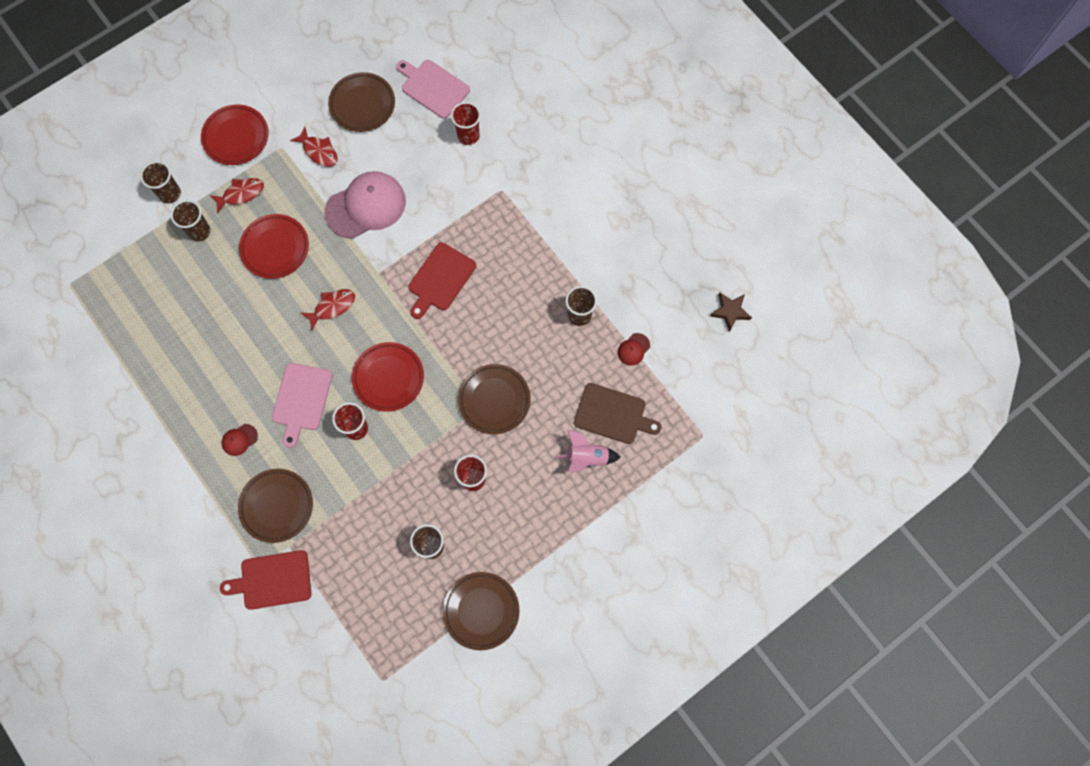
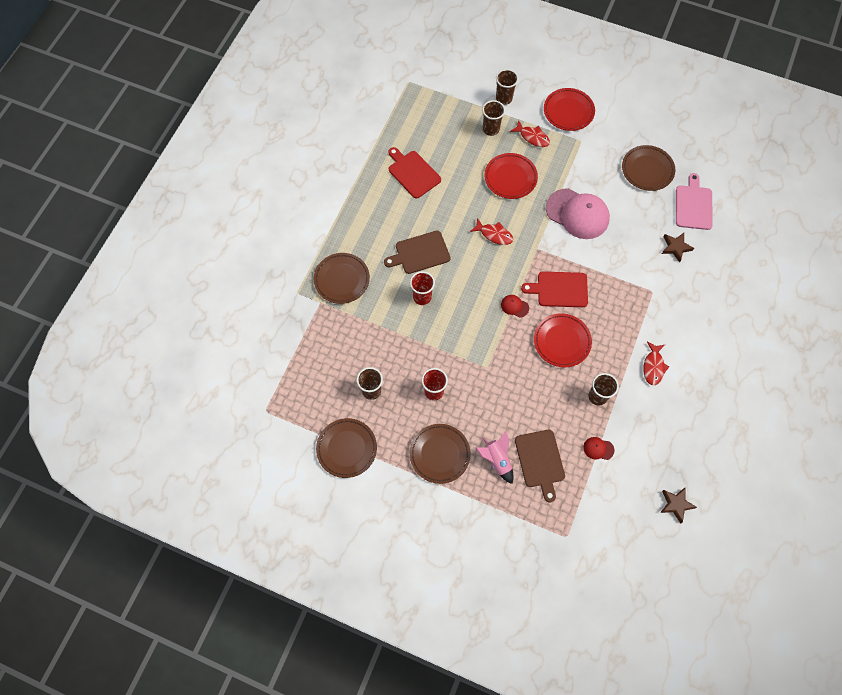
camera: 60 degrees right, 5 degrees down
(239, 440) = (371, 232): red cap -> red cap (514, 306)
(272, 580) = (293, 305): red cutting board -> red cutting board (413, 173)
(301, 400) = (420, 253): pink cutting board -> brown cutting board
(319, 151) = (595, 164): red fish -> red fish (653, 366)
(388, 378) = (469, 297): red plate -> red plate (562, 341)
(468, 136) = (675, 247): red cup -> brown star
(494, 400) = (498, 373): brown plate -> brown plate (439, 454)

